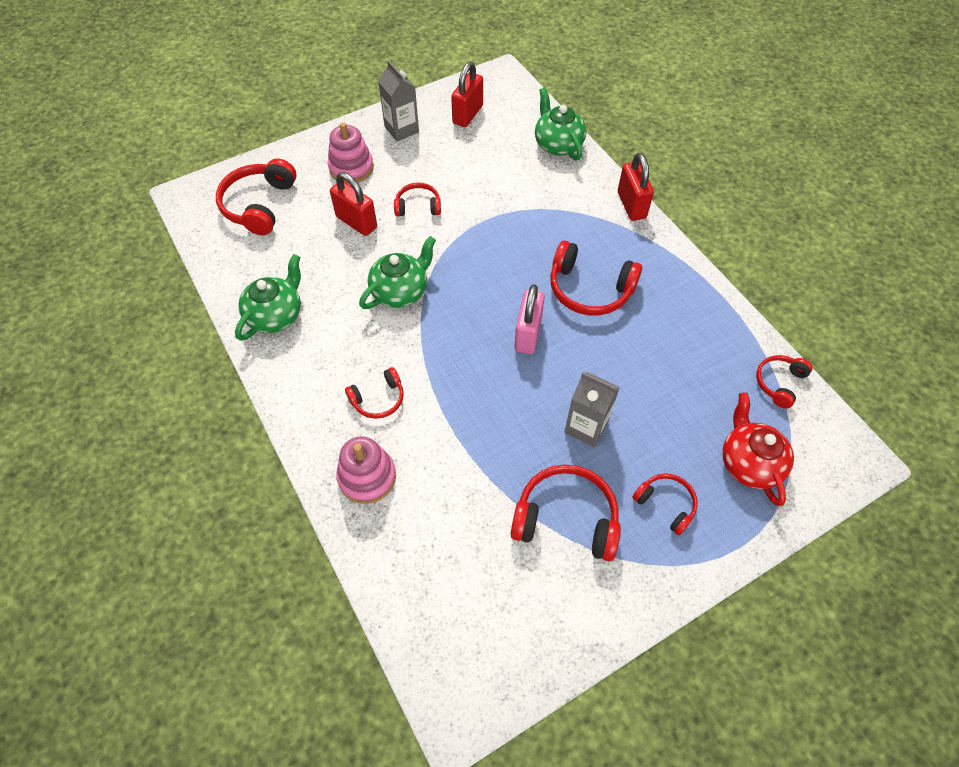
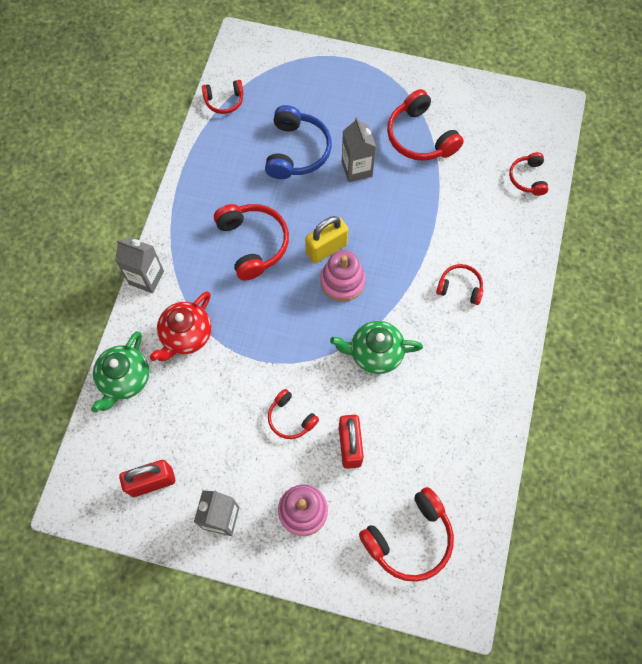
camera: 135 degrees left, 10 degrees up
(276, 315) = (477, 411): green teapot -> none
(367, 477) = (507, 246): pink stacking toy -> pink stacking toy (342, 281)
(528, 334) = (326, 249): pink padlock -> yellow padlock
(631, 205) = (146, 277): red padlock -> grey carton
(657, 395) = (296, 151): none -> blue headphones
(665, 504) = (362, 102): red headphones -> red headphones (528, 178)
(749, 463) = (296, 83): red teapot -> red teapot (186, 335)

